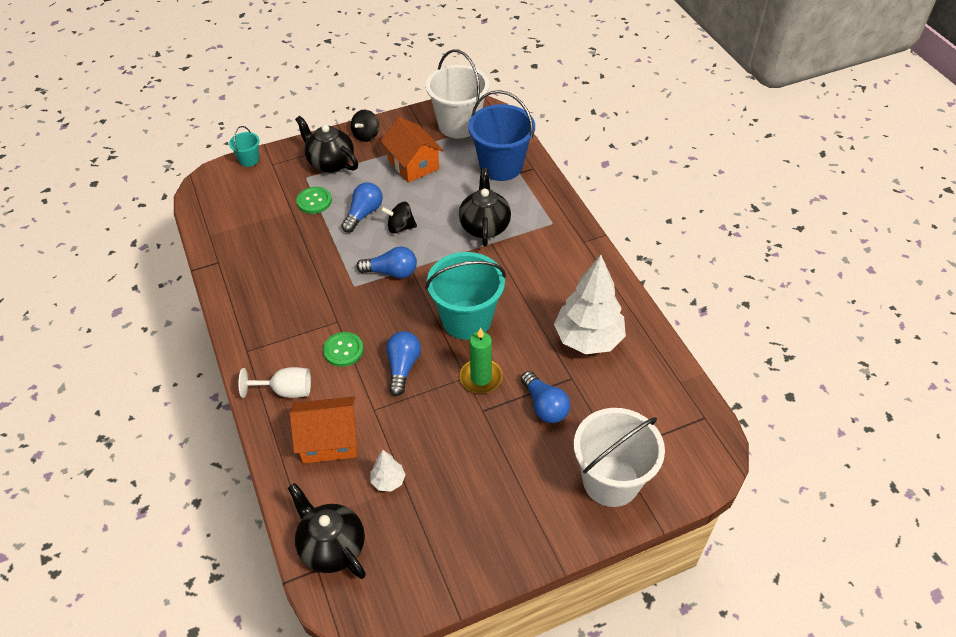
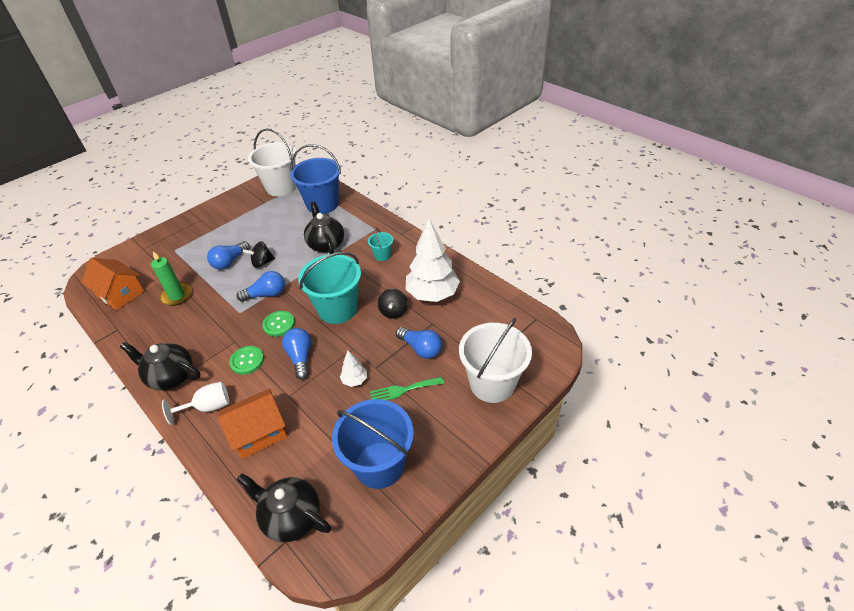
camera: 20 degrees left, 5 degrees down
(249, 160) = (122, 251): turquoise bucket -> turquoise bucket (382, 255)
(314, 201) = (186, 264): green button -> green button (279, 324)
(330, 163) = (191, 235): black teapot -> black teapot (171, 377)
(363, 214) = (229, 262): blue light bulb -> blue light bulb turned 150 degrees counterclockwise
(366, 135) = (213, 211): black spinning top -> black spinning top (393, 311)
(388, 481) = (320, 446): white tree -> white tree (355, 380)
(413, 164) = (256, 220): orange house -> orange house (120, 293)
(443, 526) = (379, 464): none -> blue bucket
(481, 378) = (365, 345): green candle -> green candle (177, 296)
(503, 450) = (403, 390): none -> green fork

